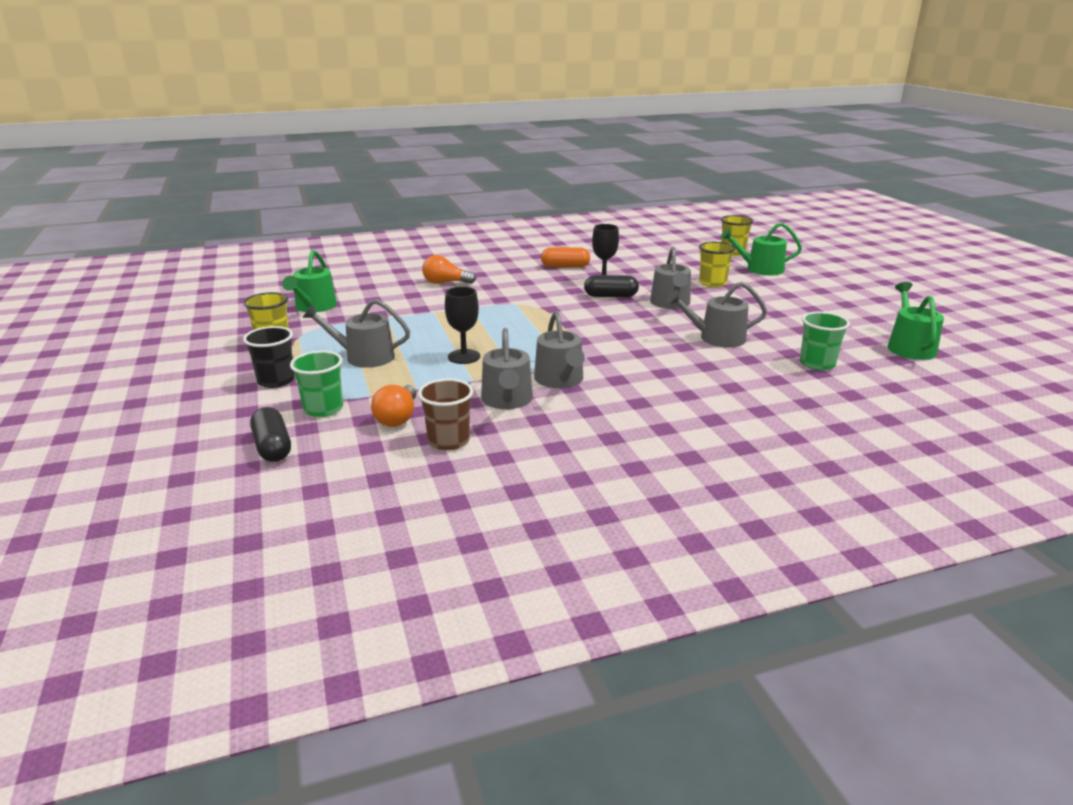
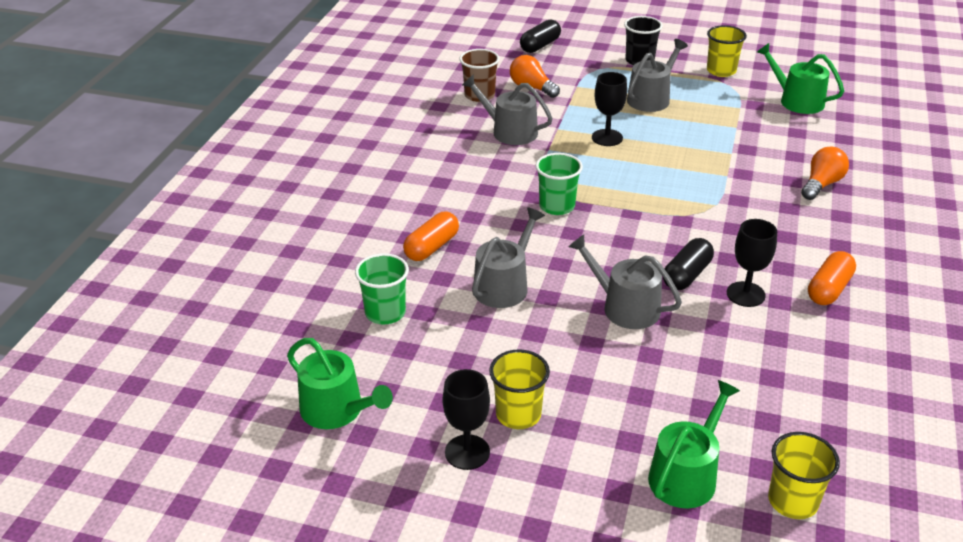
camera: 125 degrees right, 10 degrees up
(272, 447) = (540, 45): black capsule -> black capsule turned 60 degrees counterclockwise
(323, 409) = (574, 68): green cup -> green cup (557, 206)
(560, 380) = (516, 164): grey watering can -> none
(712, 283) = (665, 384): yellow cup -> yellow cup (518, 414)
(726, 374) = (432, 247): none -> orange capsule
(852, 309) = (467, 452): none -> black goblet

